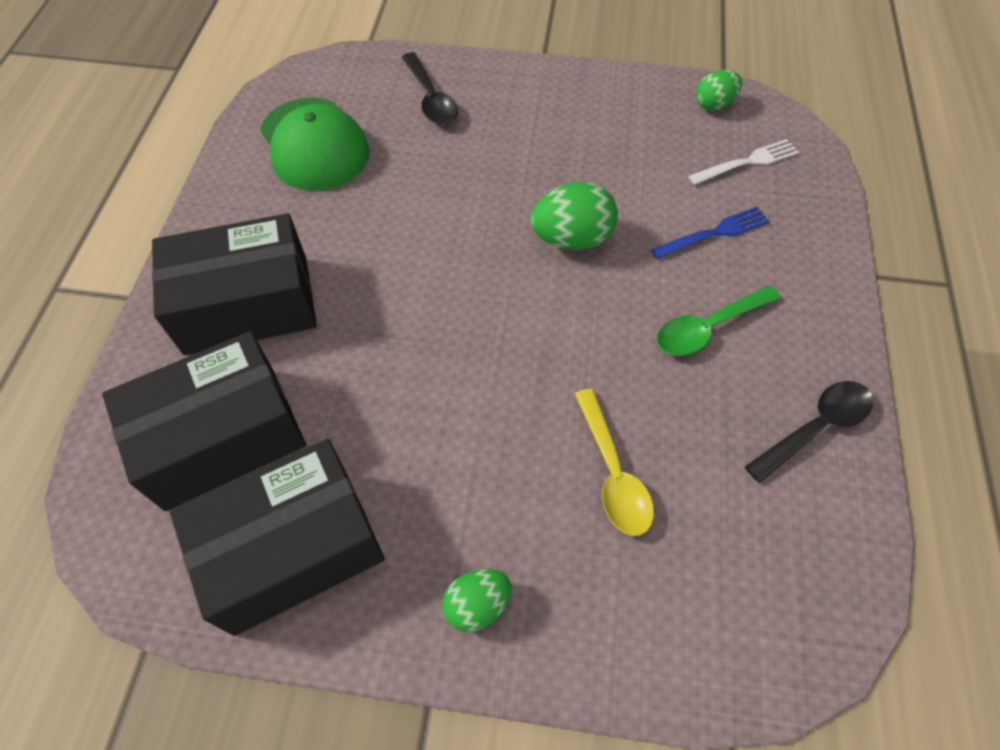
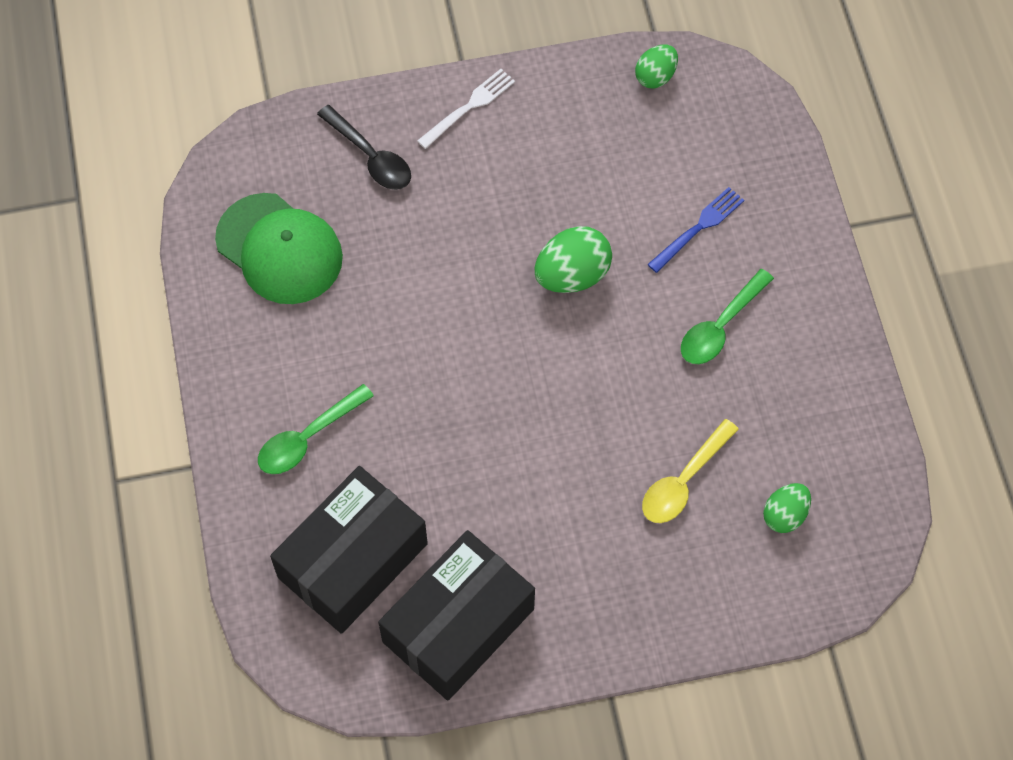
camera: 20 degrees left, 5 degrees up
(247, 304) = (308, 438): black box -> green spoon
(477, 604) = (617, 615): green egg -> green egg (785, 515)
(613, 473) = (683, 481): yellow spoon -> yellow spoon turned 75 degrees clockwise
(747, 162) = (706, 138): white fork -> white fork (469, 106)
(815, 427) = (831, 388): black spoon -> none

